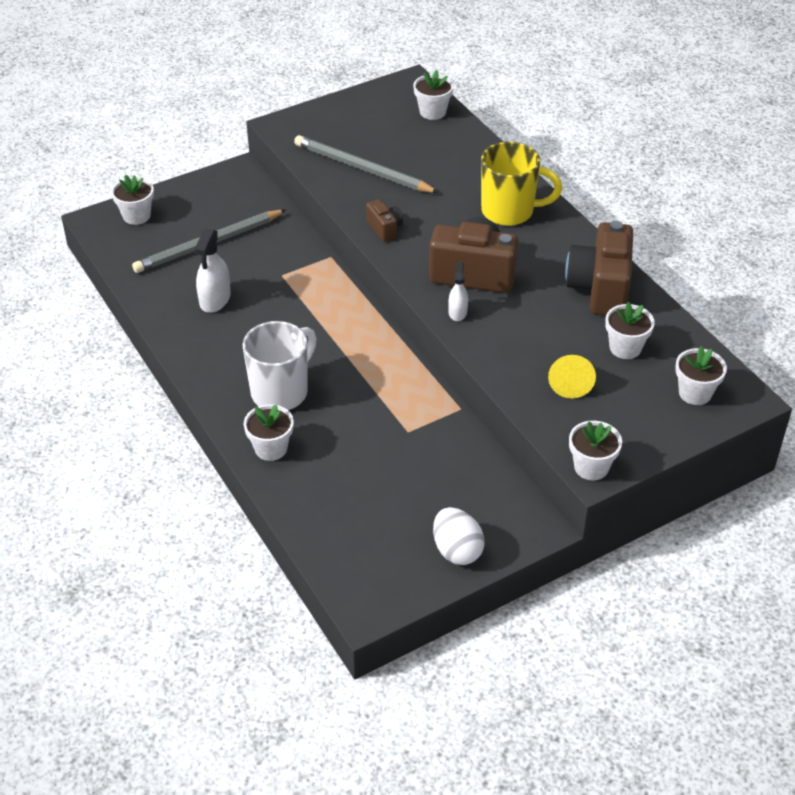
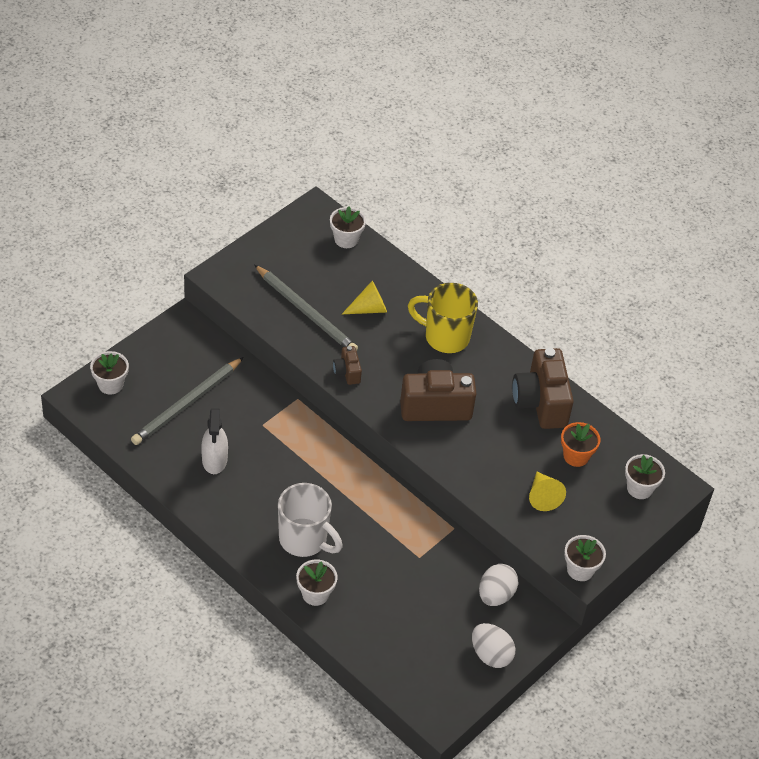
camera: 20 degrees left, 5 degrees up
(281, 392) = (304, 540): white mug -> white mug turned 105 degrees clockwise
(362, 169) = (306, 312): grey pencil -> grey pencil turned 150 degrees counterclockwise
(385, 229) = (347, 372): brown camera -> brown camera turned 150 degrees counterclockwise
(433, 175) = (369, 308): none -> yellow cone
(457, 312) = (434, 446): white spray bottle -> none
(486, 486) = (496, 595): none -> white egg
(509, 211) = (445, 337): yellow mug -> yellow mug turned 150 degrees counterclockwise
(625, 348) = (576, 456): white flower pot -> orange flower pot

